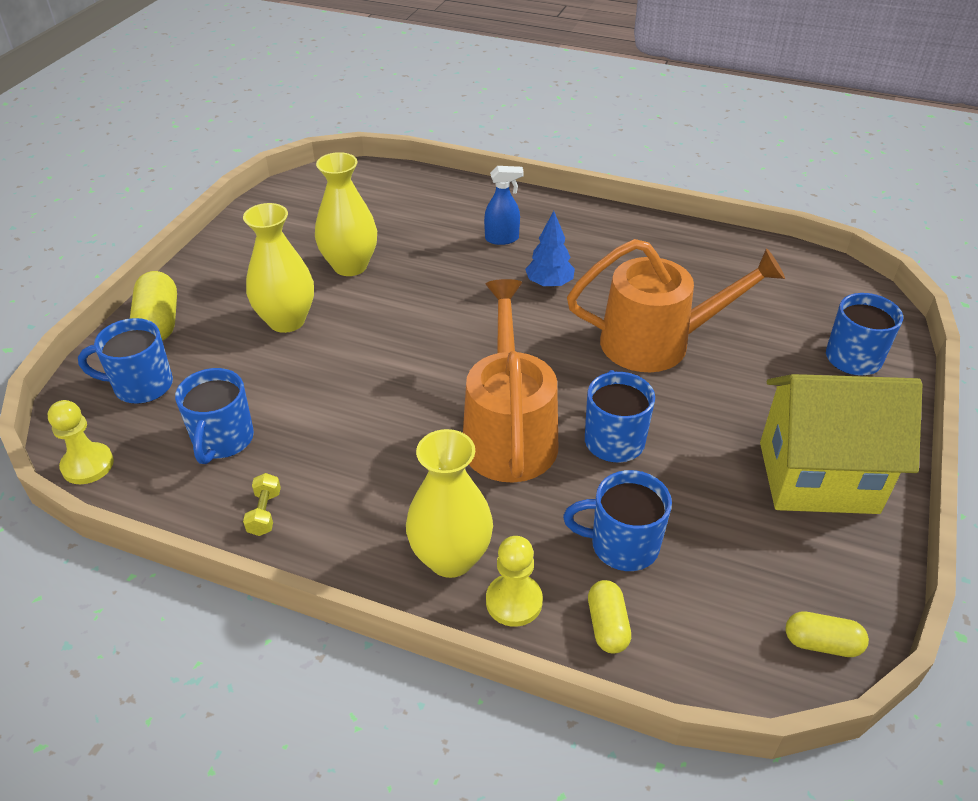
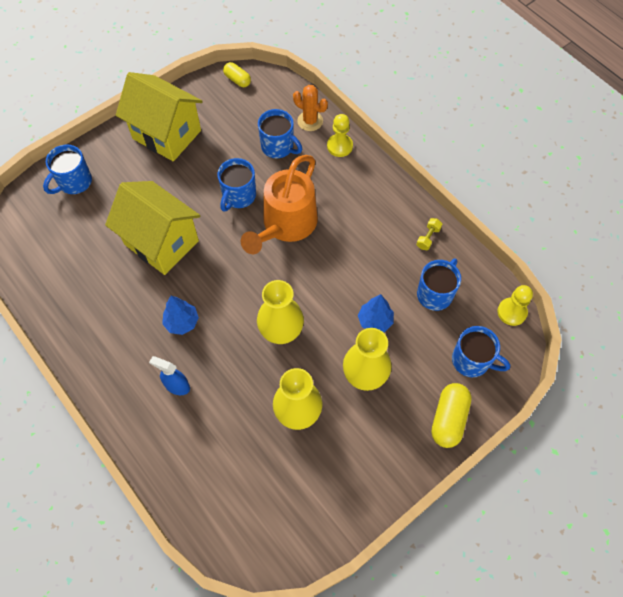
camera: 150 degrees left, 20 degrees up
(301, 375) = (375, 321): none -> blue tree
(451, 558) = (354, 175): yellow vase -> yellow vase (281, 331)
(607, 625) = (310, 121): yellow capsule -> orange cactus
(658, 342) = (161, 243): orange watering can -> yellow house

